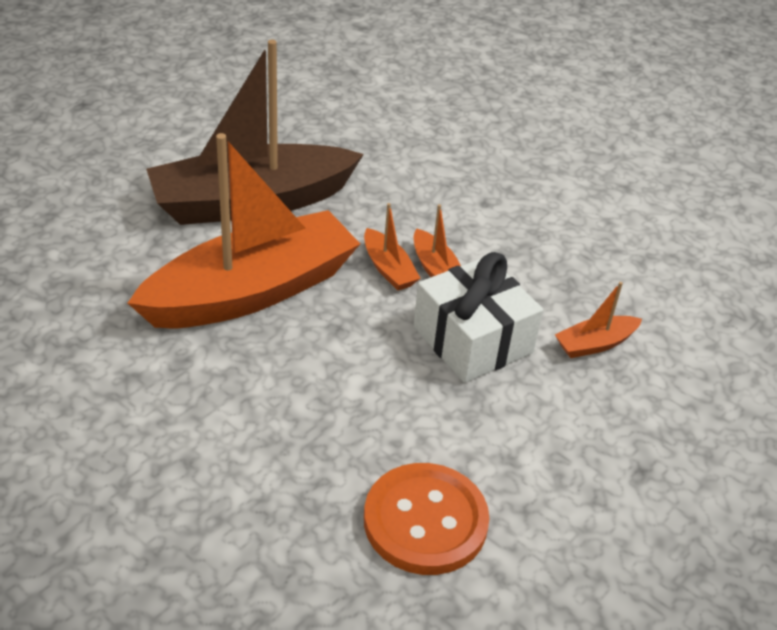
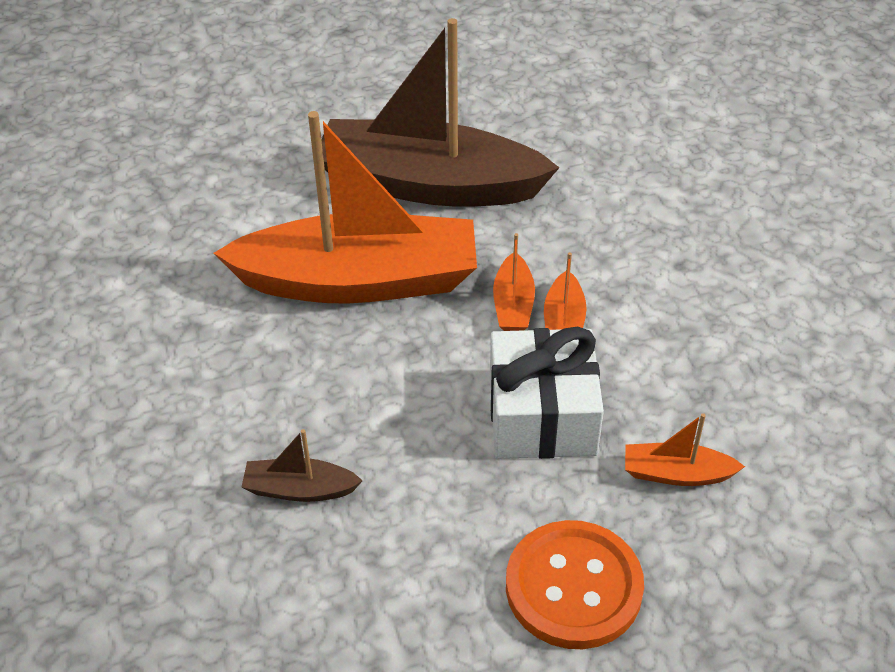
camera: 35 degrees right, 5 degrees up
(330, 467) = (299, 489): none -> brown boat
(425, 521) = (347, 583): orange button -> orange button (573, 587)

